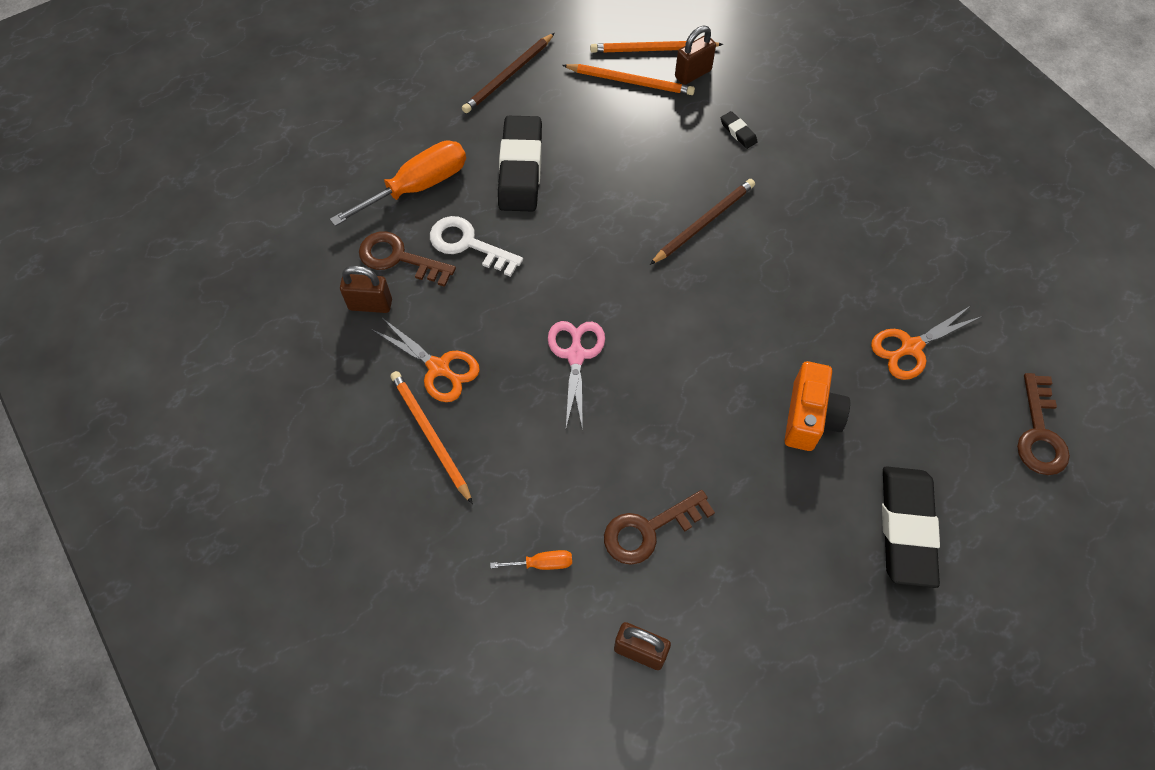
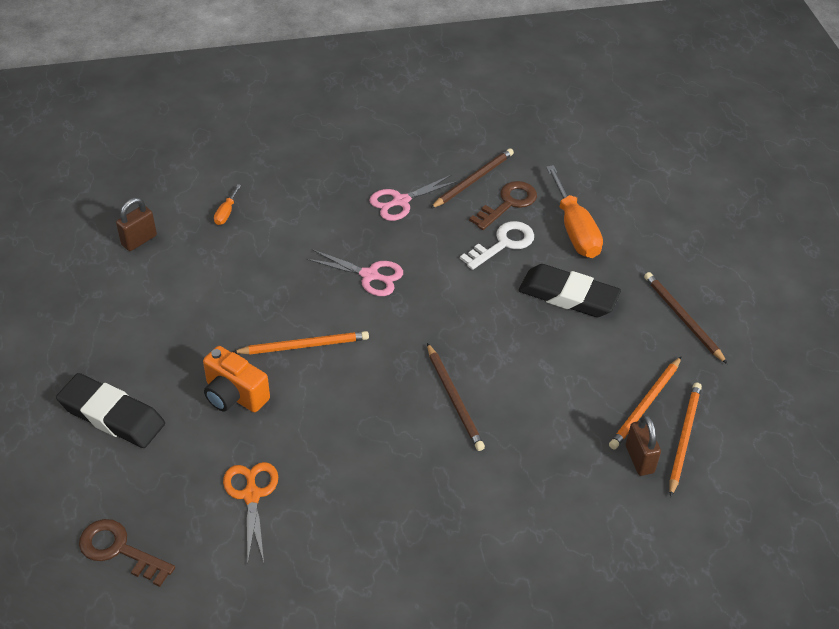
camera: 110 degrees right, 15 degrees down
(370, 304) = (473, 180): brown padlock -> brown pencil
(430, 435) = (350, 185): orange pencil -> orange pencil (304, 345)
(438, 368) = (401, 201): orange scissors -> pink scissors
(649, 530) = (212, 271): brown key -> none
(738, 132) = (548, 466): black eraser -> none

